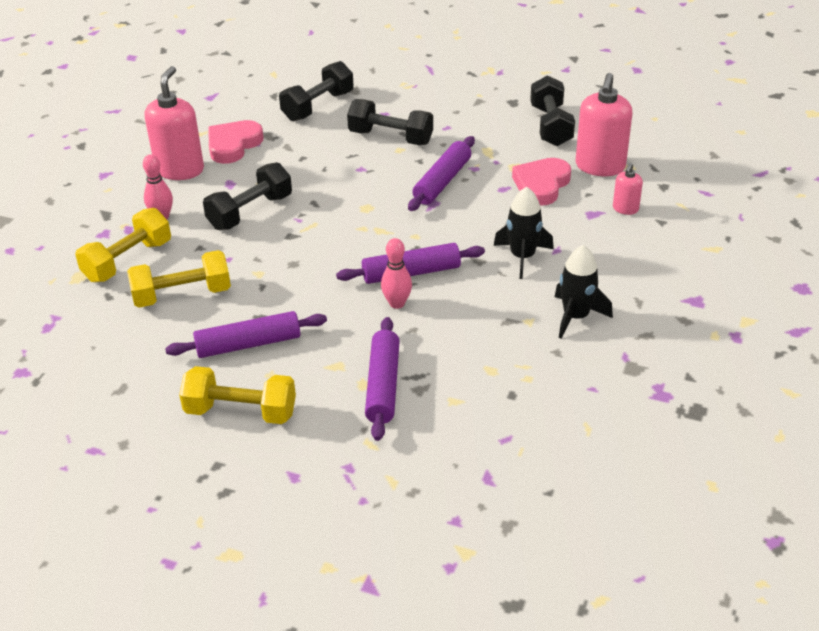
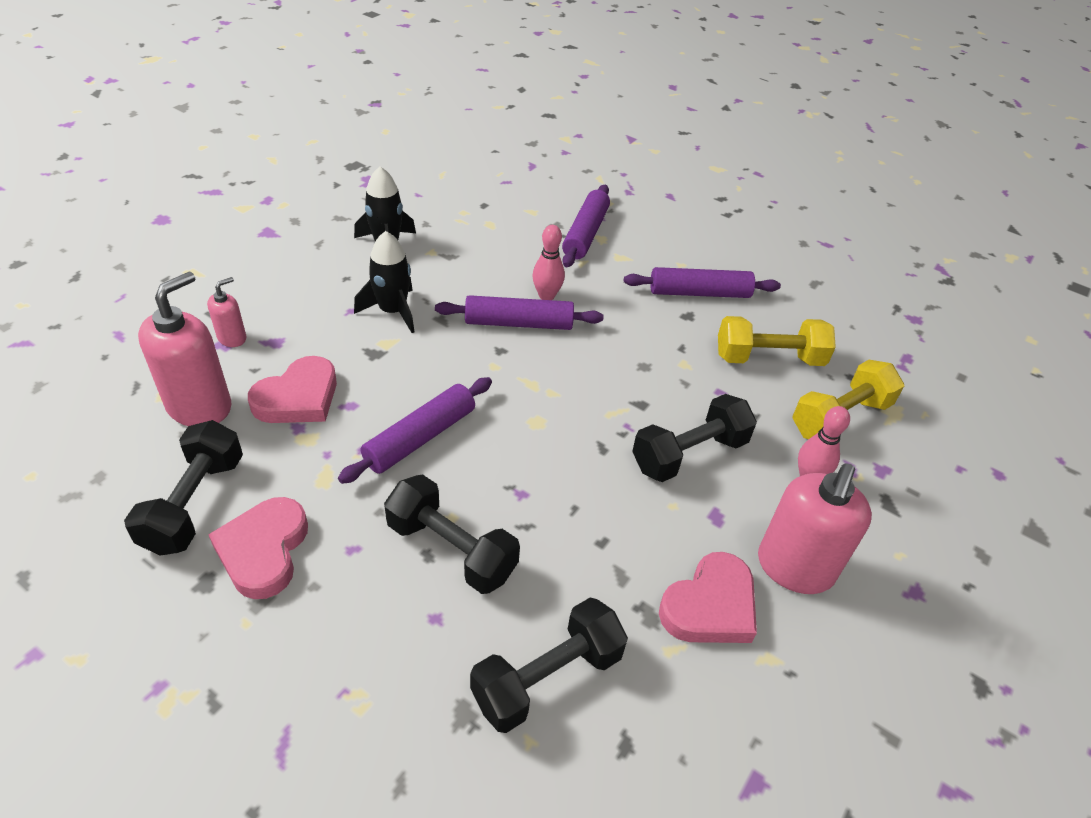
camera: 170 degrees left, 5 degrees up
(241, 411) = (708, 242): yellow dumbbell -> none
(494, 117) = (264, 550): none -> pink heart

